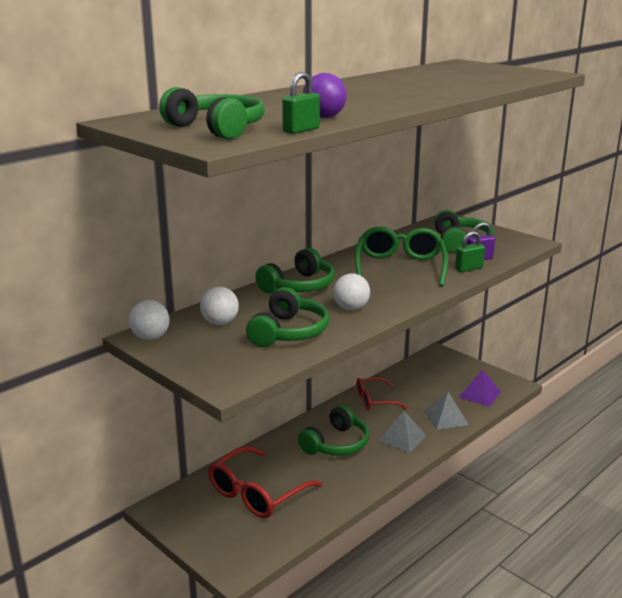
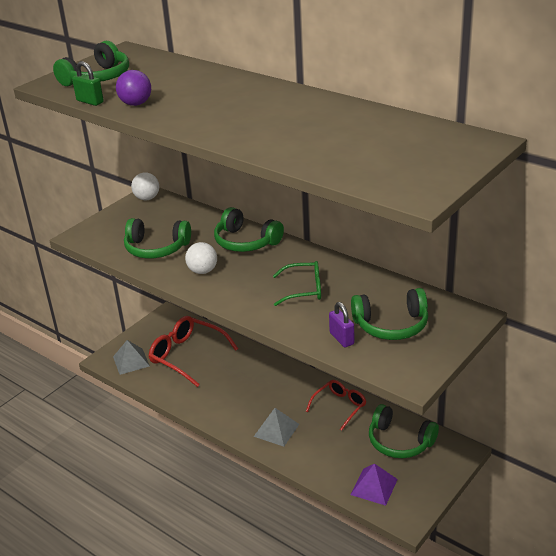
camera: 85 degrees right, 10 degrees up
(220, 323) = (171, 219): white ball -> none
(336, 444) = (259, 389): green headphones -> green headphones (399, 441)
(374, 400) = (339, 407): red glasses -> red glasses turned 60 degrees clockwise
(400, 267) = (304, 289): green glasses -> green glasses, size x0.62
(446, 418) = (318, 460): grey pyramid -> grey pyramid (131, 361)
(469, 269) = (309, 332): green padlock -> none

